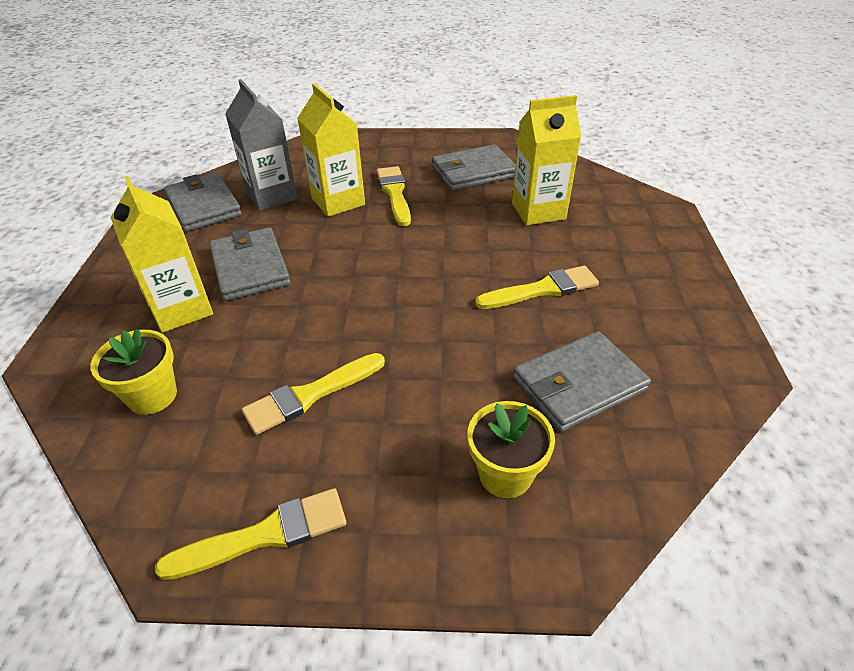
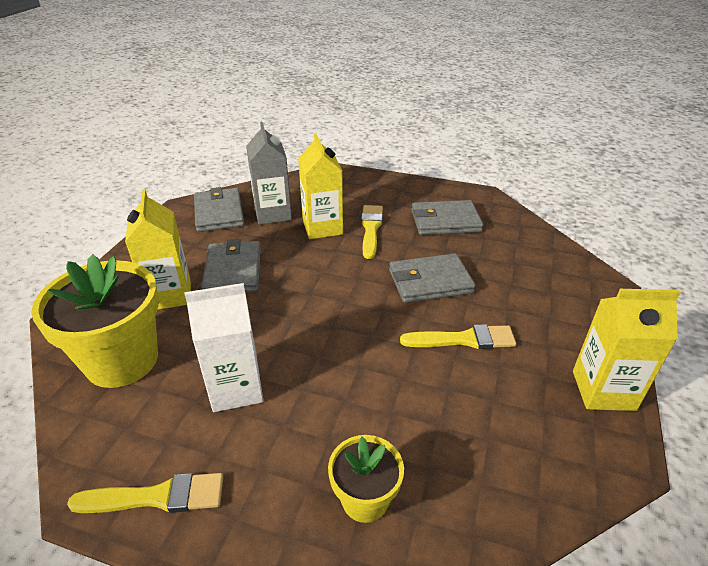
camera: 15 degrees right, 5 degrees down
(152, 396) = (122, 360): yellow flower pot -> yellow flower pot, size x1.87
(310, 395) = (236, 388): yellow brush -> white carton
(538, 211) = (488, 267): yellow carton -> yellow carton (603, 390)
(578, 384) = (461, 434): grey wallet -> grey wallet (430, 281)

